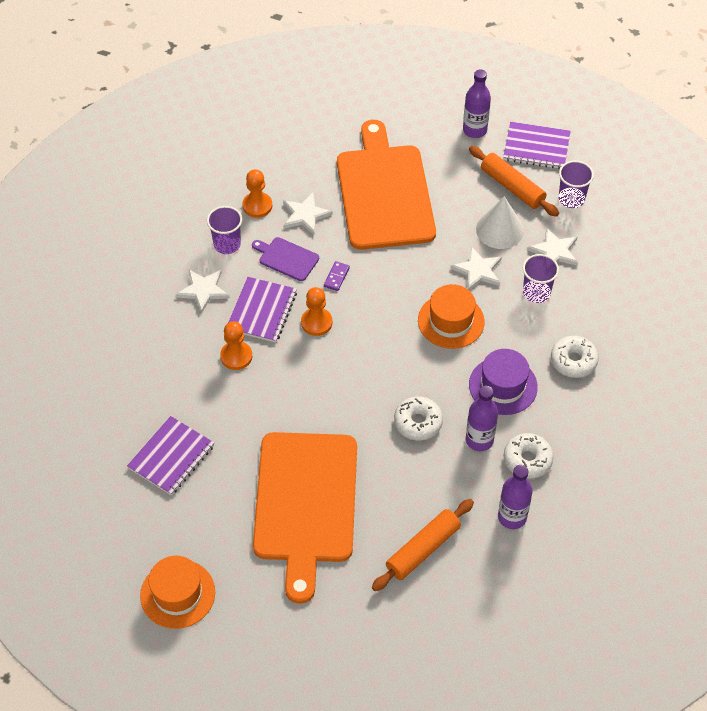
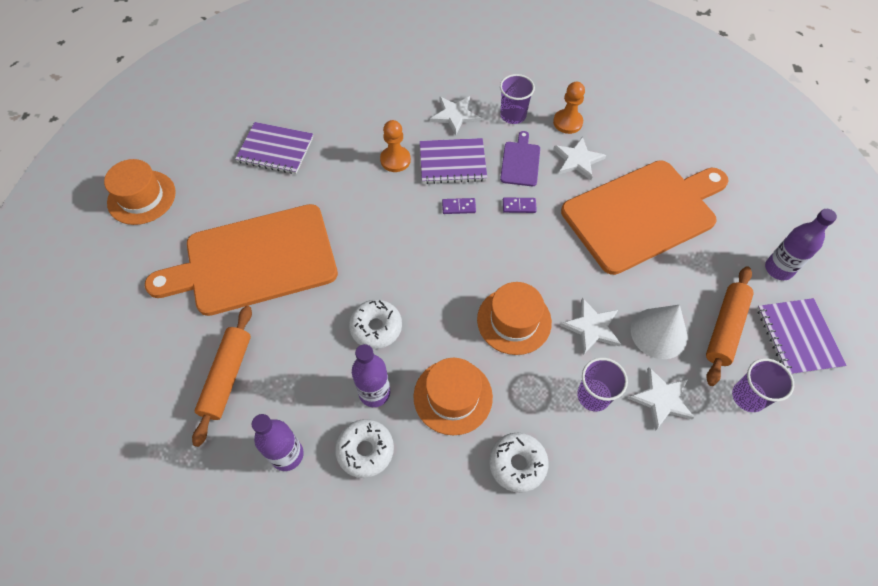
camera: 70 degrees right, 5 degrees up
(316, 322) = (458, 207): orange pawn -> purple domino
(423, 549) = (227, 377): orange rolling pin -> orange rolling pin turned 75 degrees clockwise
(503, 386) = (453, 396): purple hat -> orange hat

